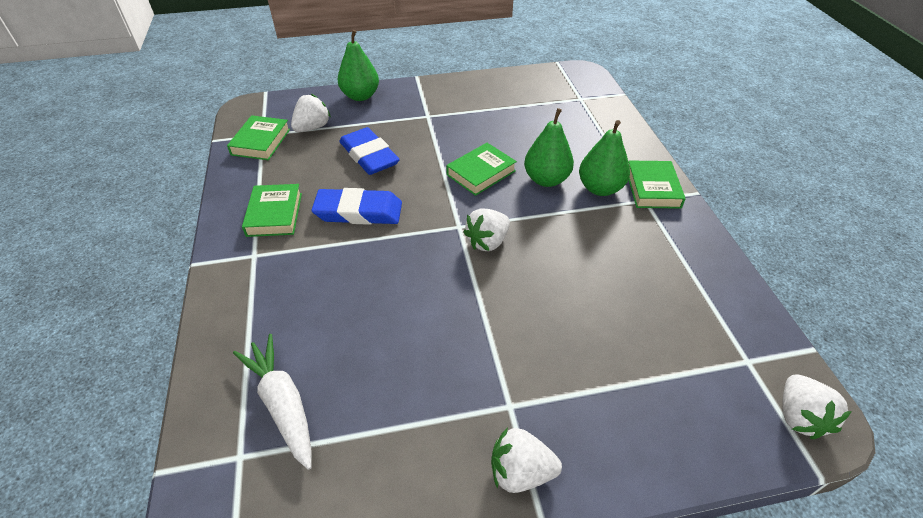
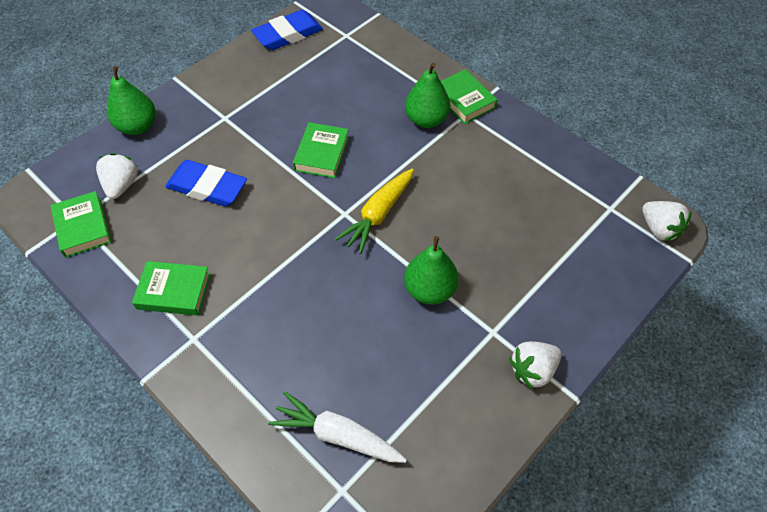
camera: 35 degrees left, 10 degrees up
(274, 214) = (174, 291): green book -> green book turned 45 degrees counterclockwise
(358, 212) = (249, 246): blue eraser -> blue eraser (288, 34)
(487, 242) = (378, 215): white strawberry -> yellow carrot
(546, 179) = (379, 133): green pear -> green pear (430, 290)

